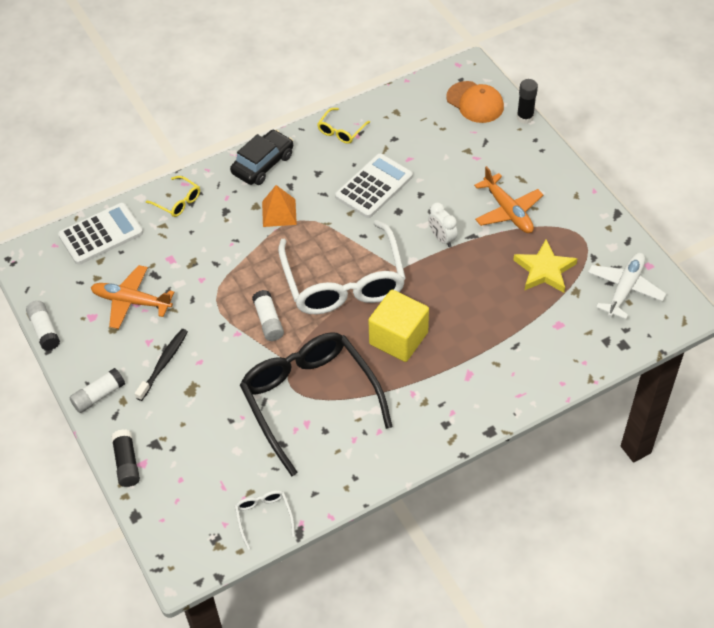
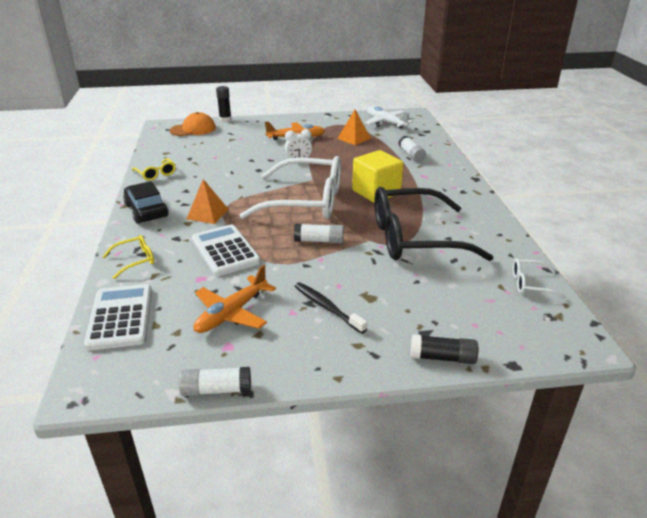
camera: 70 degrees left, 20 degrees down
(98, 396) = (341, 362): white glue stick -> white glue stick (411, 155)
(374, 186) = (225, 173): white calculator -> white calculator (225, 251)
(544, 270) = (354, 138): yellow star -> orange pyramid

